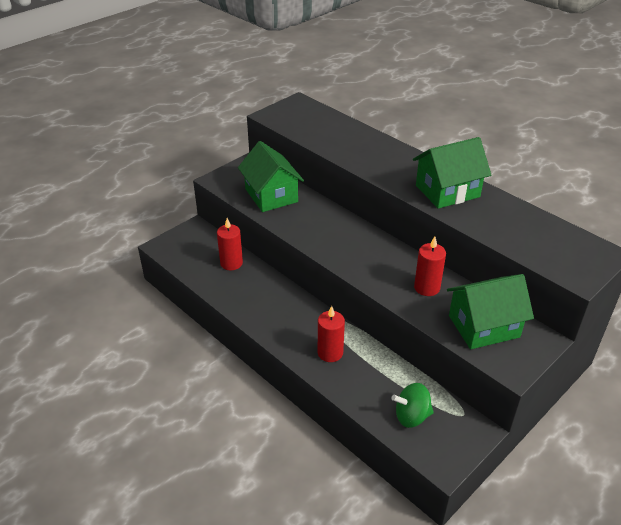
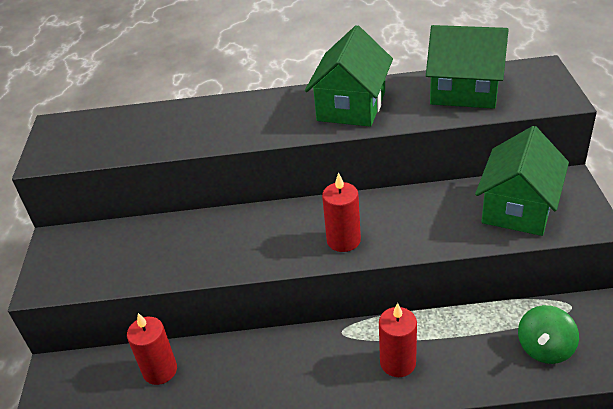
camera: 45 degrees left, 0 degrees up
(271, 195) = (138, 252): green house -> green house (464, 91)
(427, 287) = (426, 215): red candle -> red candle (343, 240)

